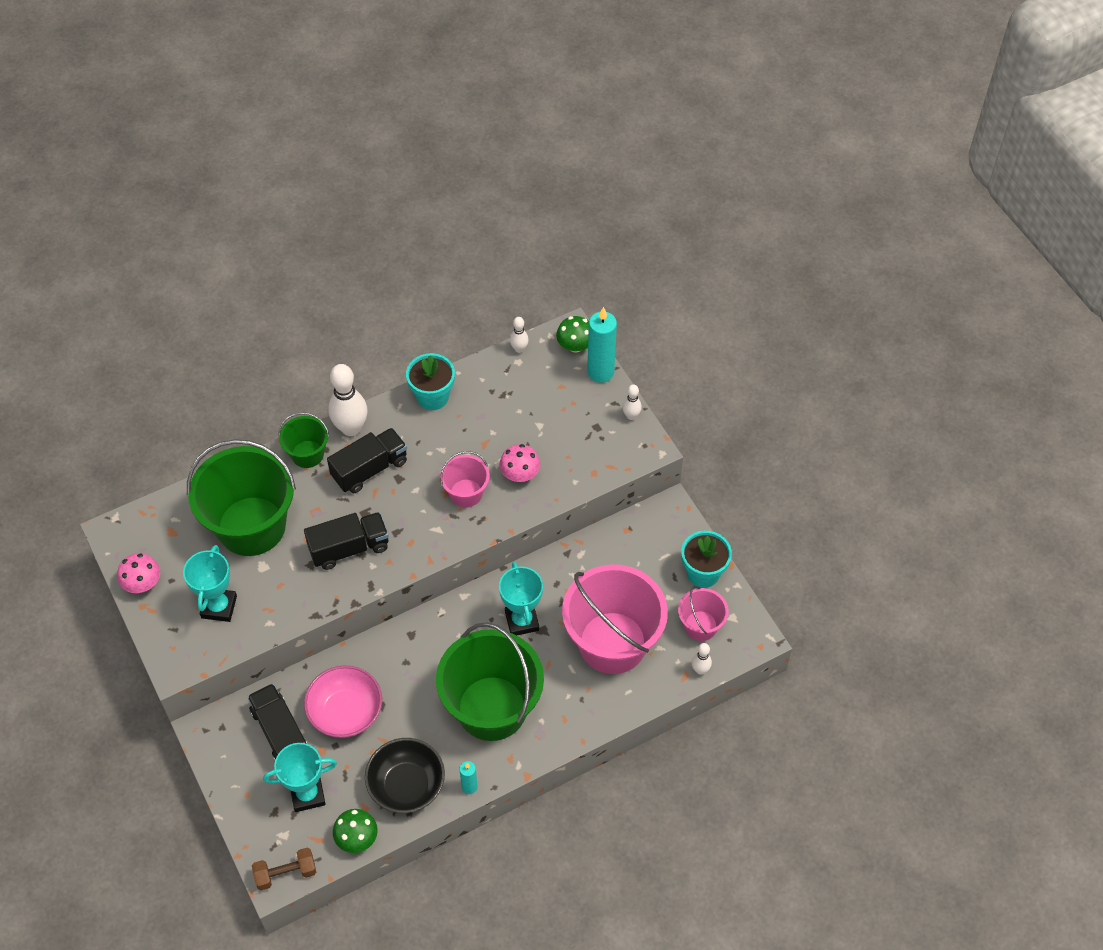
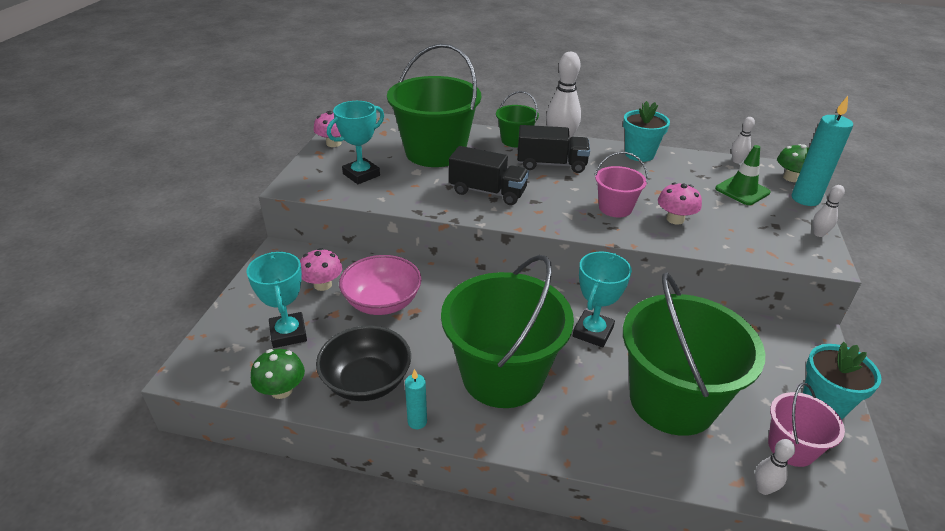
camera: 40 degrees right, 20 degrees down
(280, 733) = (322, 284): black truck -> pink mushroom
(286, 873) = (201, 374): brown dumbbell -> none
(307, 794) = (288, 333): turquoise trophy -> turquoise trophy turned 45 degrees clockwise
(547, 394) = (742, 190): none -> green traffic cone
(612, 642) = (672, 400): pink bucket -> green bucket

